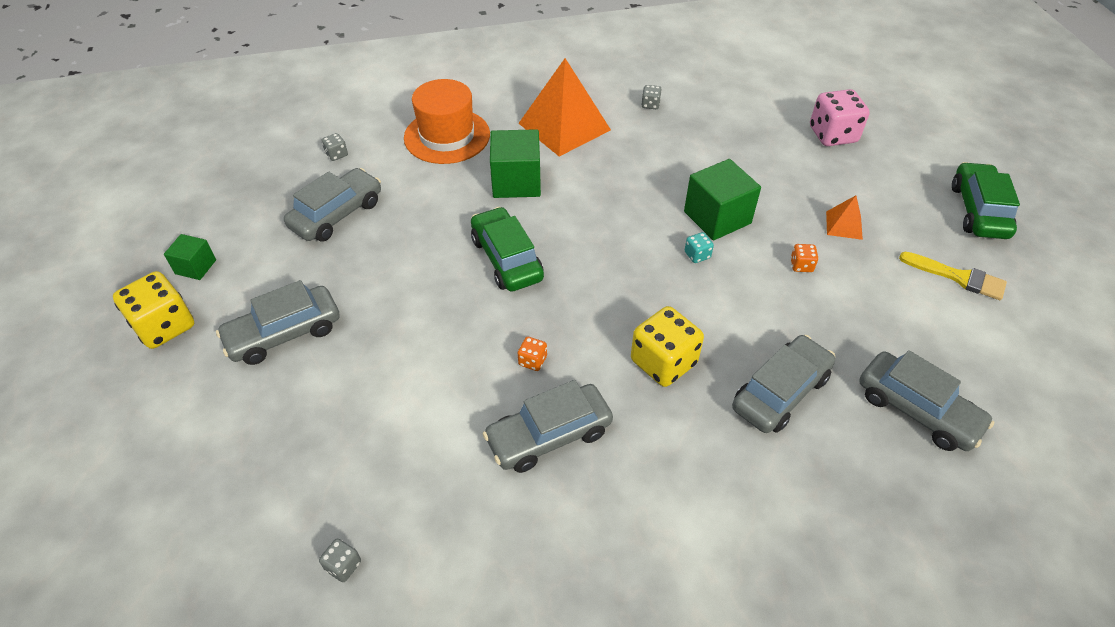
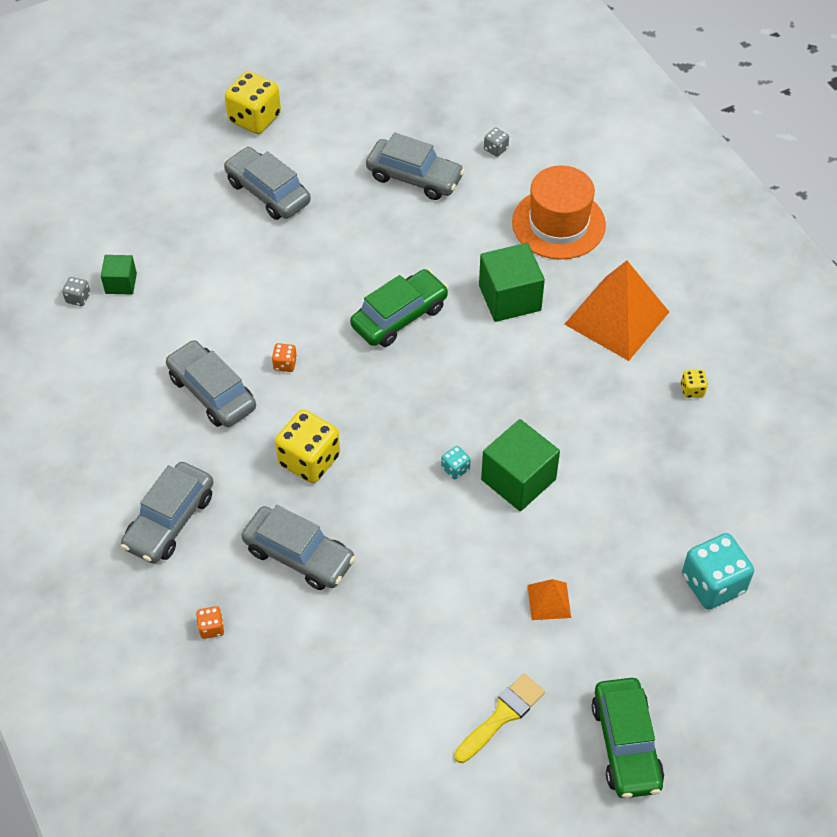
camera: 75 degrees right, 5 degrees up
(195, 267) = (321, 110): green cube -> green cube (121, 283)
(650, 104) = (692, 390): grey dice -> yellow dice
(801, 265) = (471, 563): orange dice -> orange dice (211, 628)
(832, 135) = (713, 584): pink dice -> turquoise dice
(917, 410) = (307, 670): grey car -> grey car (170, 521)
(958, 277) = (502, 716): yellow brush -> yellow brush turned 150 degrees counterclockwise
(978, 211) = (626, 744): green car -> green car turned 90 degrees clockwise

